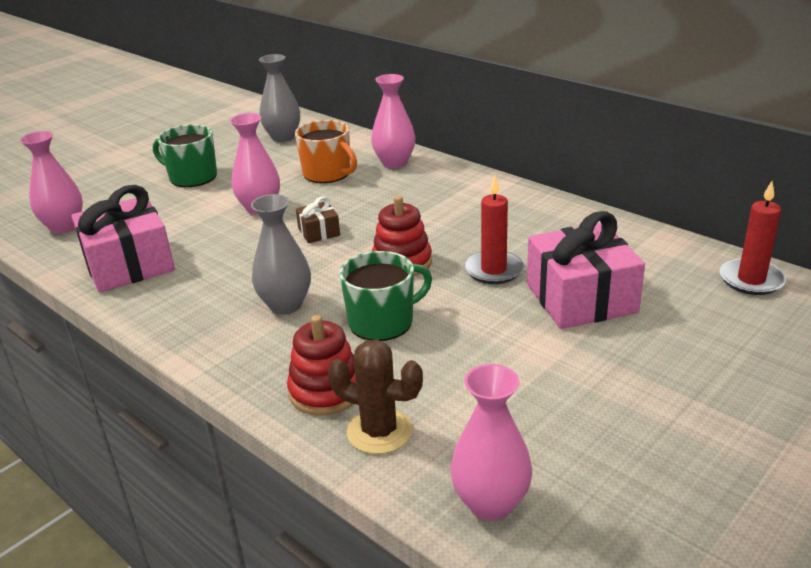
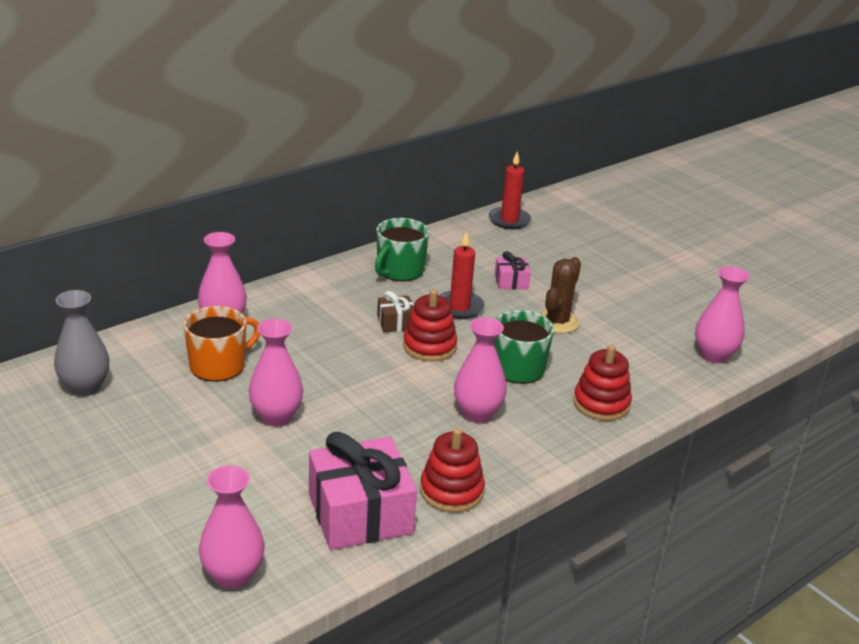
camera: 85 degrees left, 0 degrees up
(157, 305) = (451, 491): none -> red stacking toy
(192, 177) = (154, 465): green mug -> green mug (399, 270)
(285, 305) = (477, 413): grey vase -> pink vase
(319, 232) = (351, 384): brown gift -> brown gift (395, 322)
(379, 431) = (648, 385): brown cactus -> brown cactus (557, 322)
(581, 298) = (511, 281): pink gift -> pink gift, size x0.47

